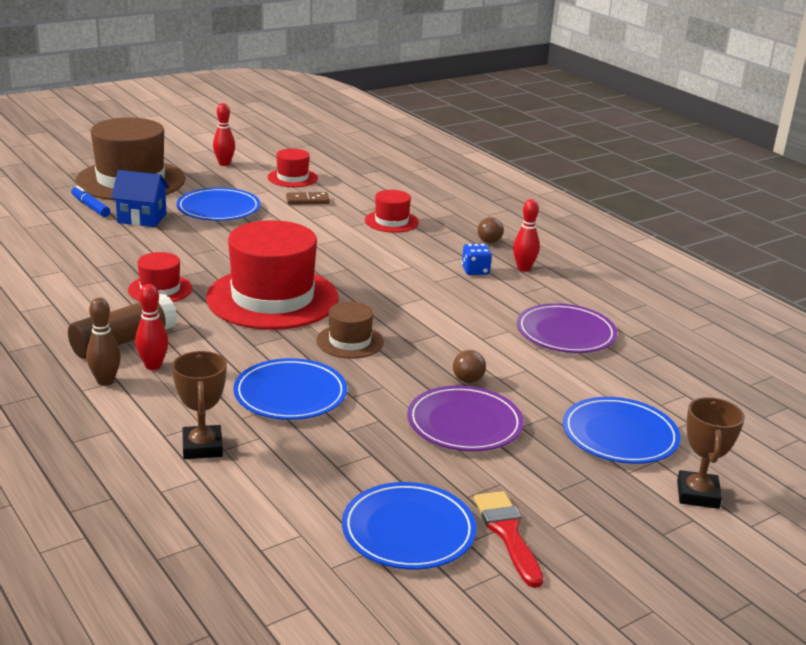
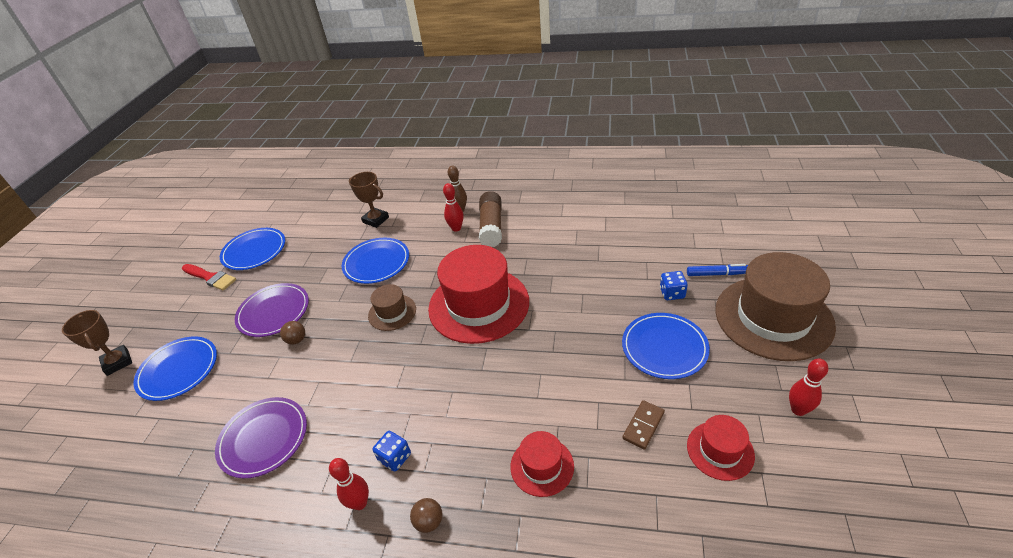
camera: 140 degrees right, 15 degrees up
(142, 218) = (672, 293): blue house -> blue dice
(160, 289) = (540, 260): red hat -> none

